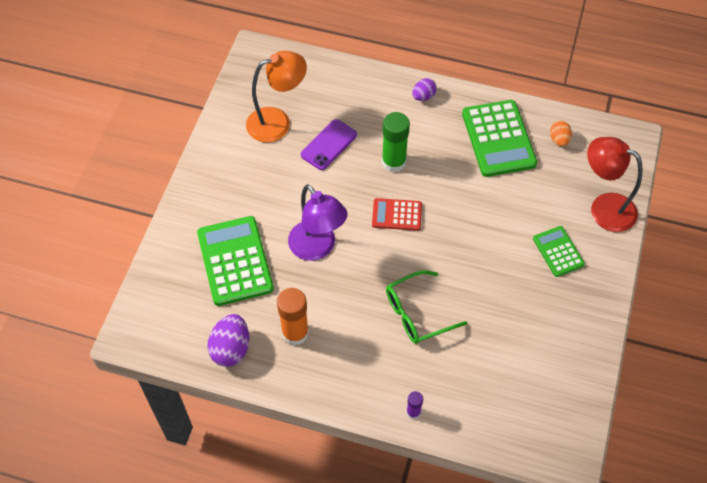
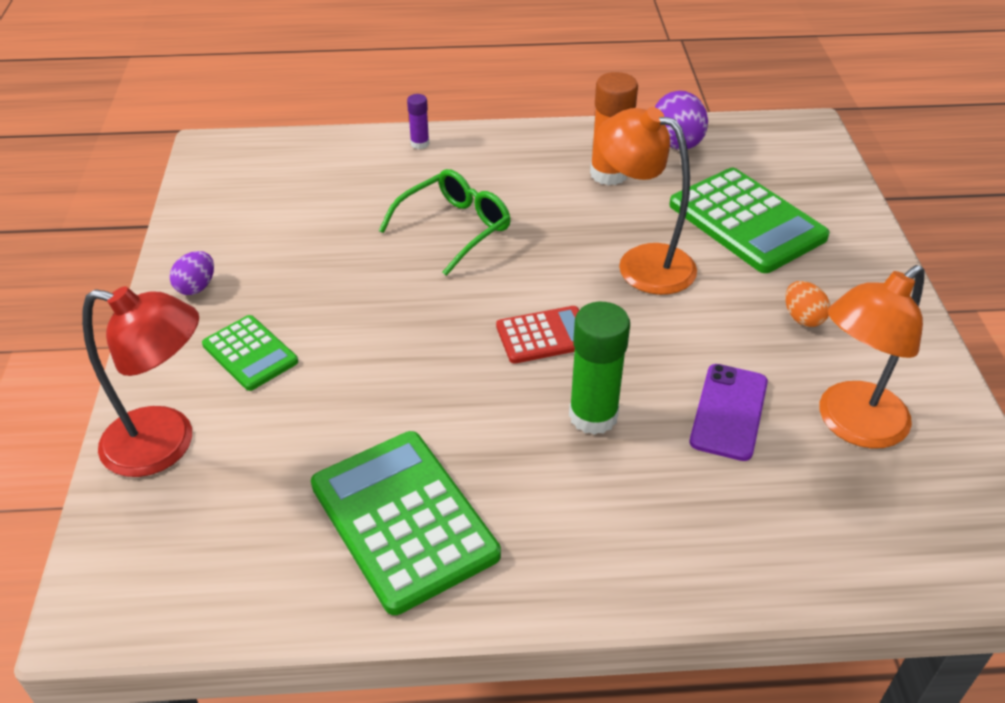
camera: 160 degrees right, 15 degrees down
(317, 248) = (642, 263): purple lamp -> orange lamp
(423, 96) = (601, 568): purple egg -> purple egg (196, 287)
(559, 140) = (270, 557): orange egg -> orange egg (802, 318)

